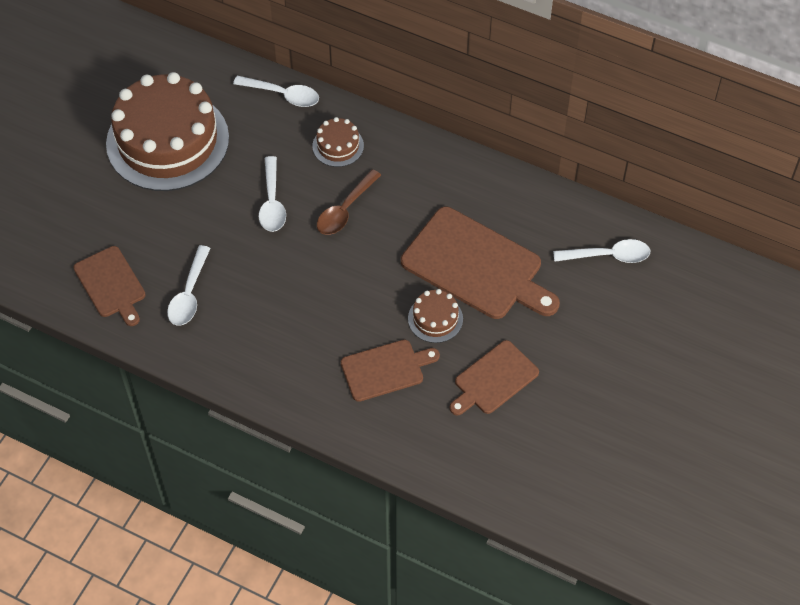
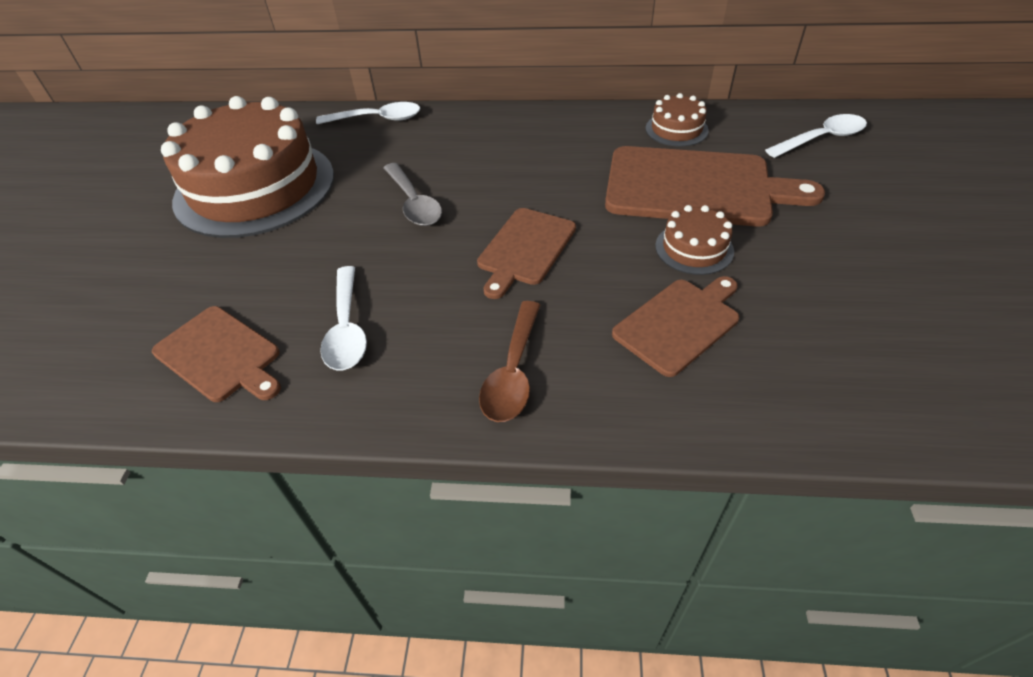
camera: 20 degrees left, 10 degrees down
(272, 202) = (414, 203): white spoon -> grey spoon
(338, 146) = (462, 139): brown cake -> brown cake (676, 129)
(345, 210) = (506, 185): brown spoon -> brown spoon (513, 372)
(494, 379) = (824, 285): brown cutting board -> brown cutting board (525, 249)

